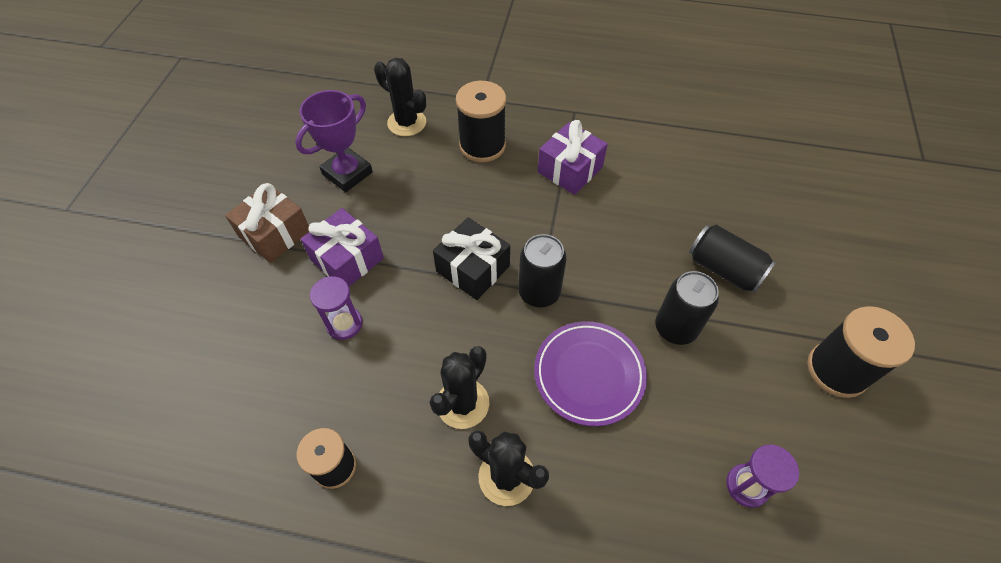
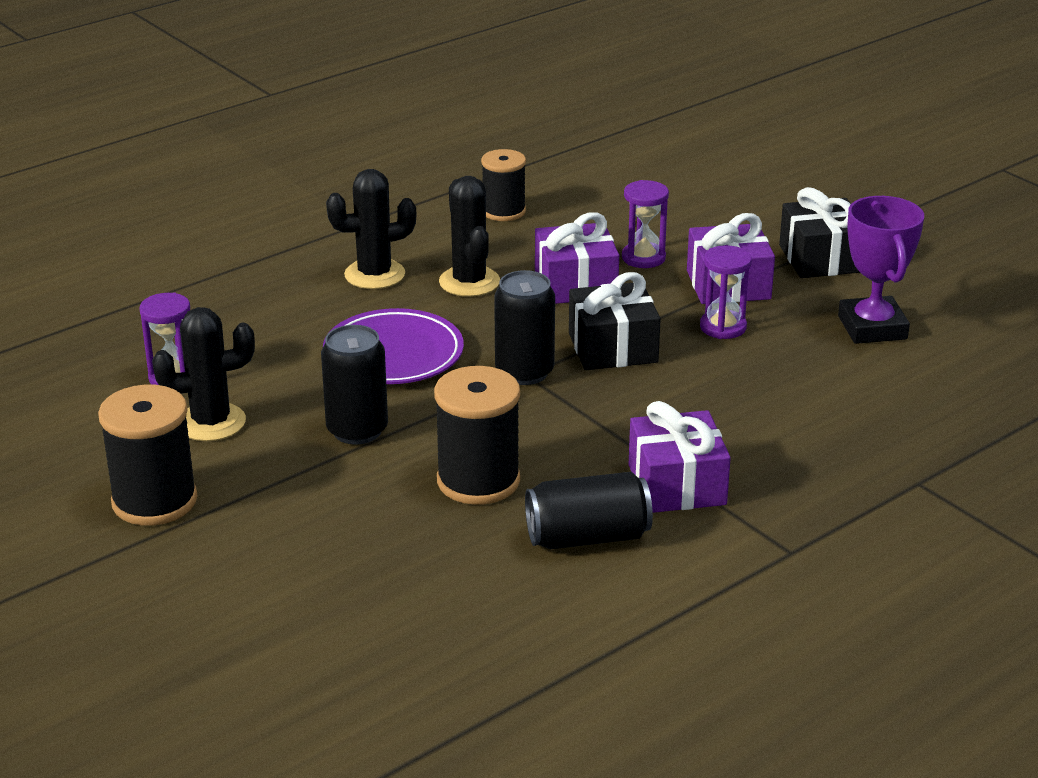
camera: 130 degrees right, 25 degrees down
(275, 234) = (821, 259): brown gift -> black gift
(403, 233) = (723, 327): none -> purple hourglass
(407, 123) = (928, 401): black cactus -> black cactus (211, 422)
(413, 338) = (575, 284): none -> purple gift
(482, 145) = (810, 439): black spool -> black spool (478, 481)
(724, 269) = (367, 509): black can -> black can (587, 537)

